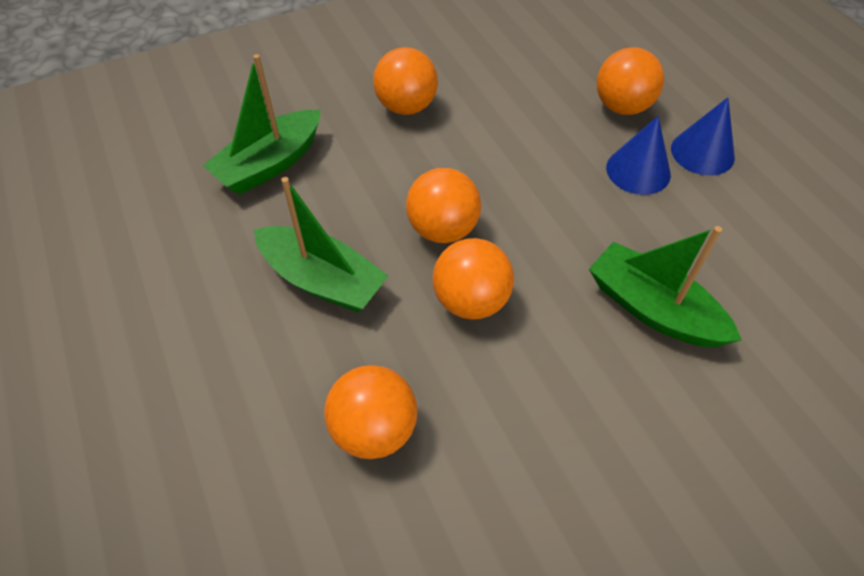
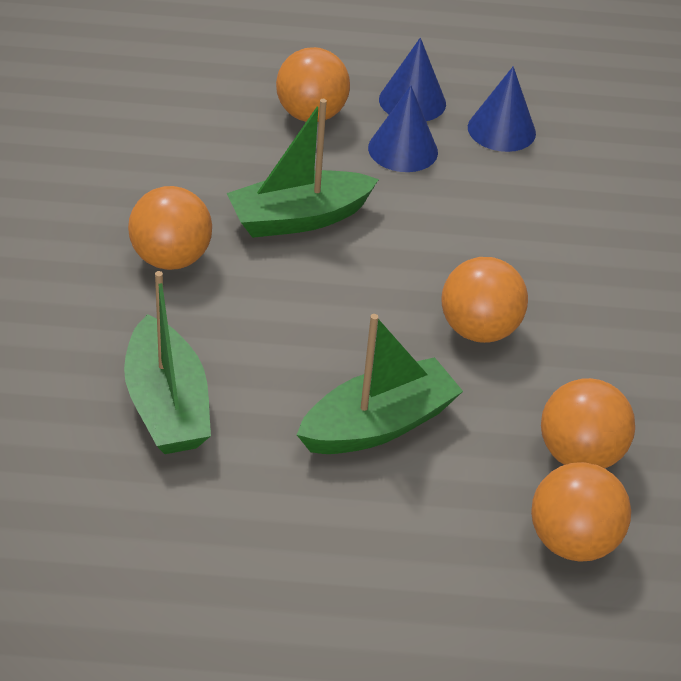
camera: 65 degrees left, 10 degrees down
(443, 229) = (376, 309): orange ball -> orange ball (572, 541)
(653, 309) = (563, 224): green boat -> green boat (299, 218)
(731, 220) = (501, 130): none -> blue cone

